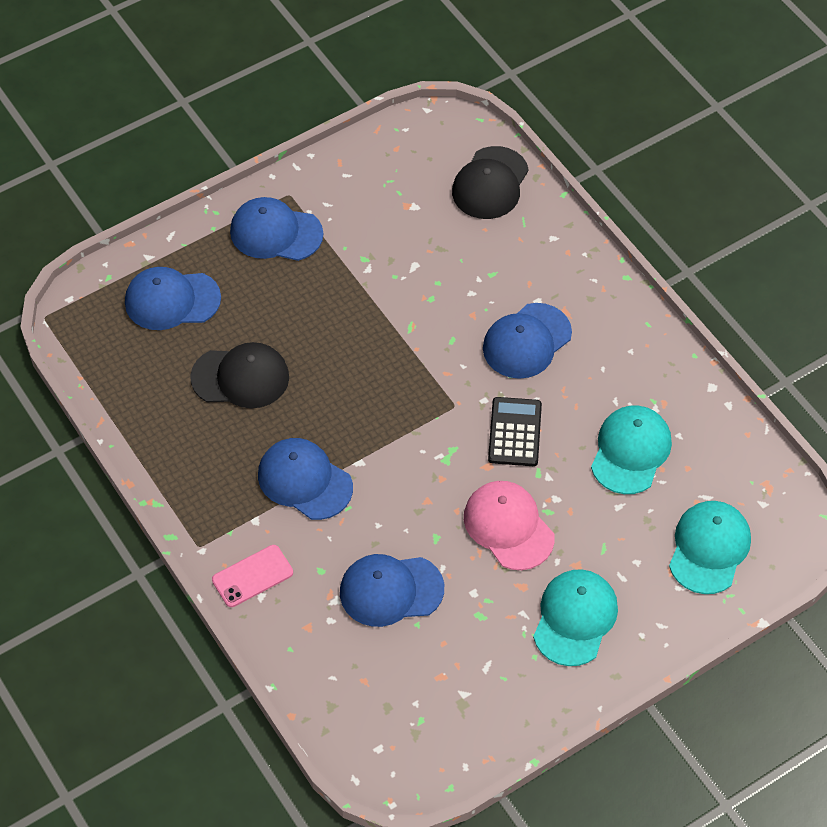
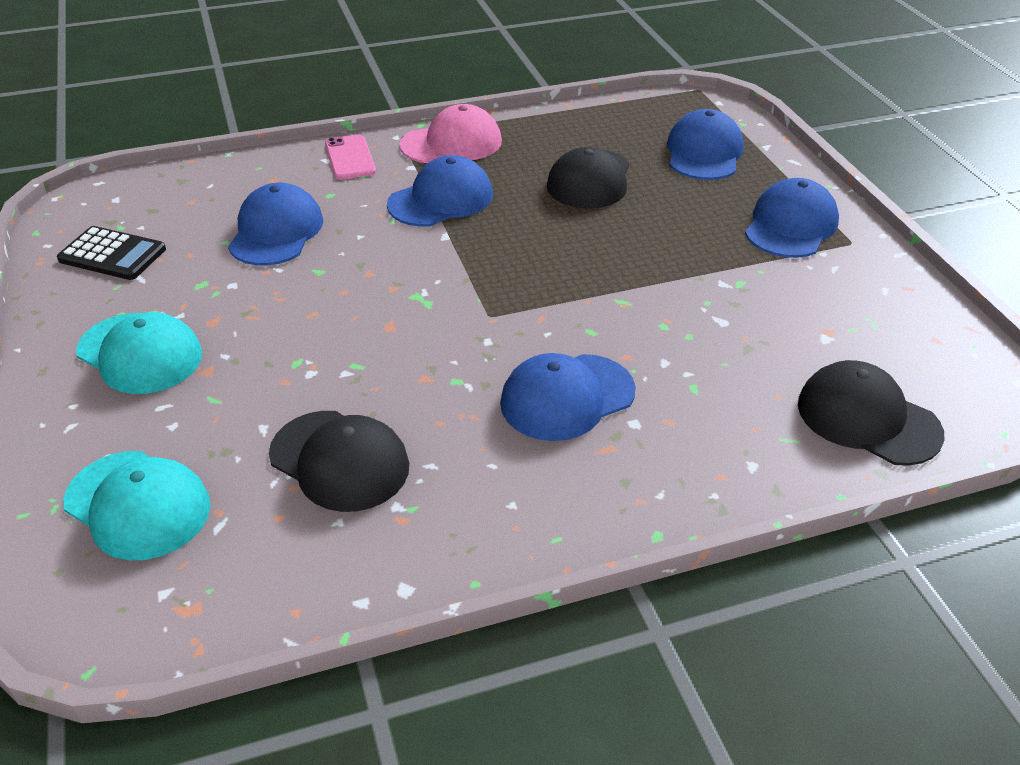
camera: 105 degrees right, 15 degrees down
(508, 527) = (296, 326): pink cap -> pink cap (452, 143)
(514, 432) = (426, 357): black calculator -> black calculator (112, 254)
(526, 341) = (567, 397): blue cap -> blue cap turned 90 degrees counterclockwise
(631, 451) = (339, 461): turquoise cap -> black cap

